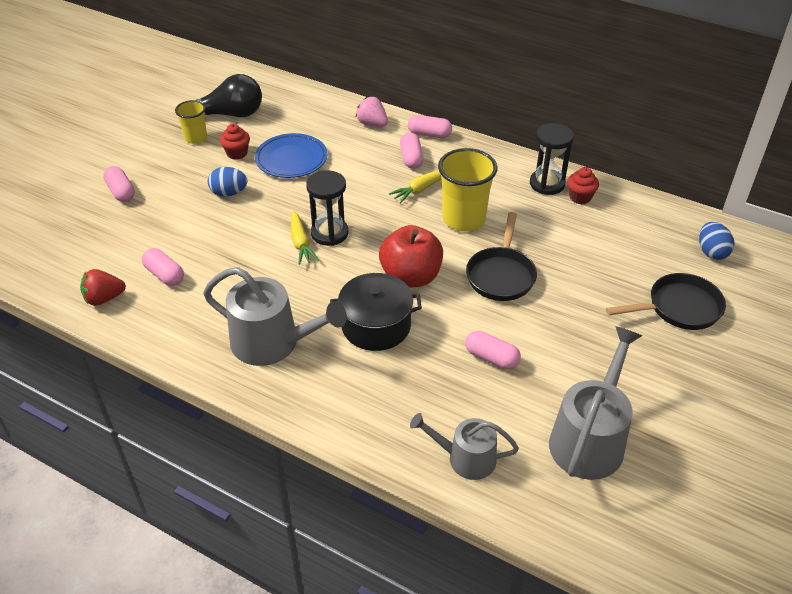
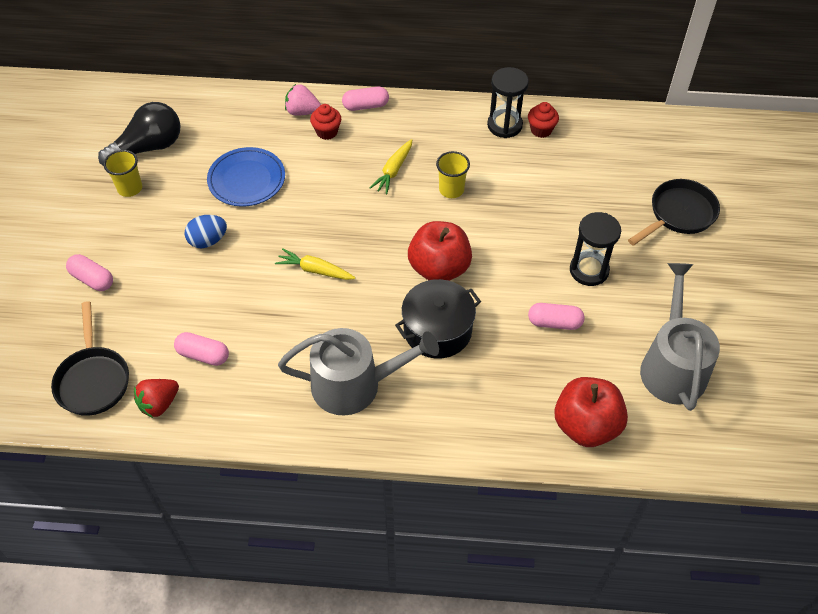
camera: 25 degrees left, 10 degrees up
(237, 153) = (186, 192): red cupcake -> red cupcake (327, 132)
(301, 243) = (315, 270): yellow carrot -> yellow carrot turned 150 degrees clockwise
(329, 233) = (336, 250): black hourglass -> black hourglass (589, 270)
(411, 158) = (364, 139): pink capsule -> none
(463, 219) = (451, 190): yellow cup -> yellow cup, size x0.58
(465, 458) = (586, 425): grey watering can -> red apple
(501, 275) = (517, 236): black pan -> black pan (93, 380)
(711, 252) = (677, 149): blue egg -> none

